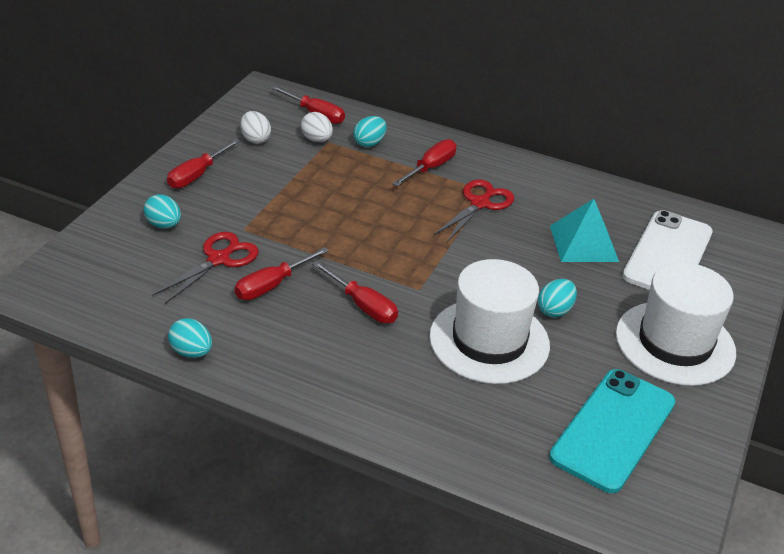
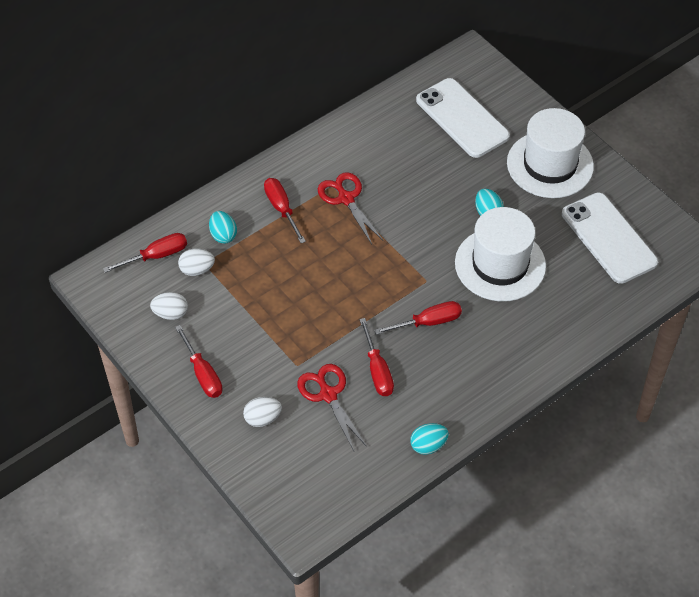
camera: 60 degrees left, 15 degrees up
(164, 225) = (262, 418): turquoise egg -> white egg
(583, 243) = (425, 159): turquoise pyramid -> none
(613, 430) = (609, 238): turquoise phone -> white phone

